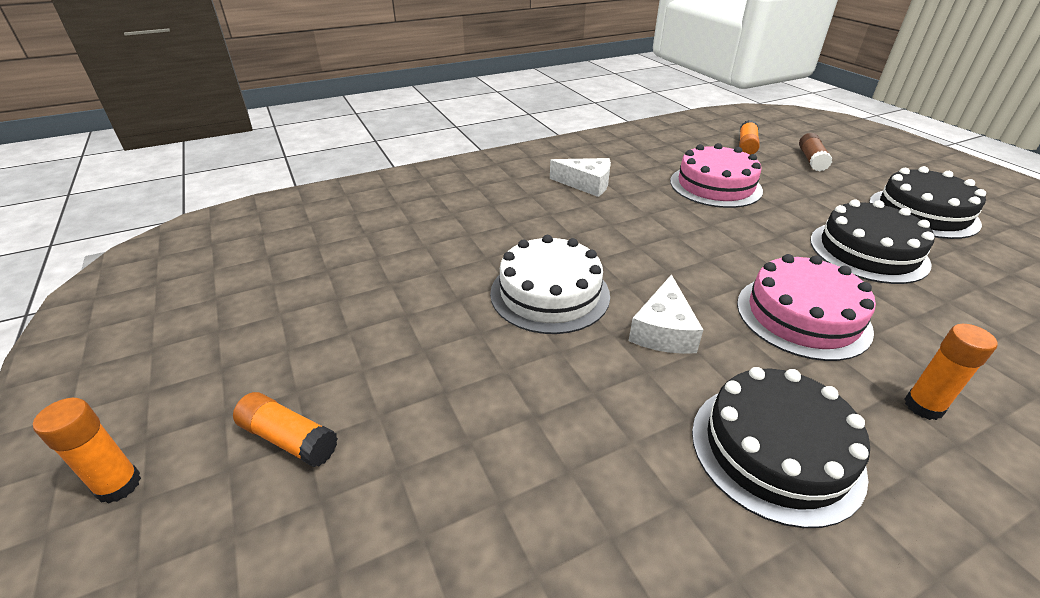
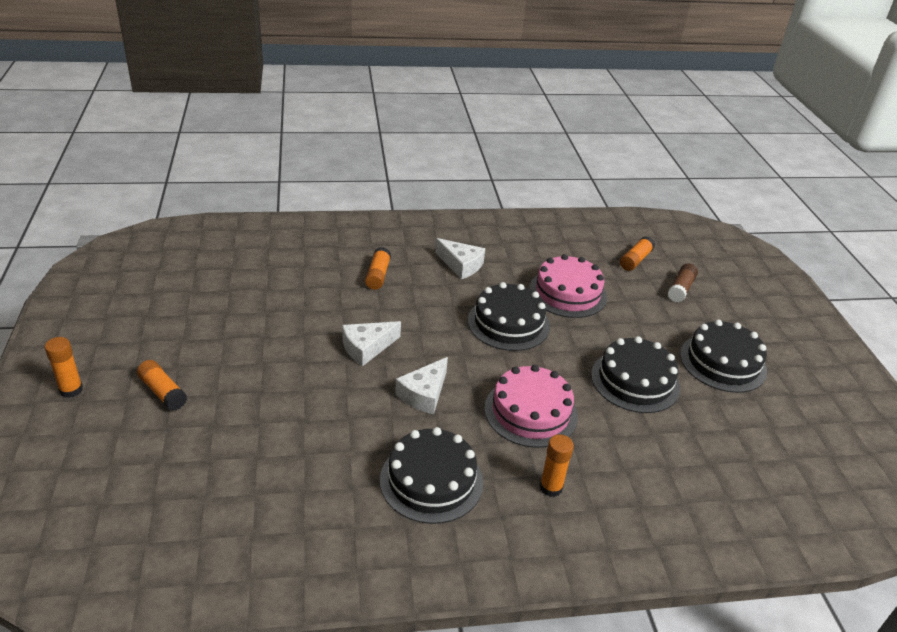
camera: 15 degrees right, 0 degrees up
(504, 213) = (378, 275): none -> orange glue stick
(550, 293) = (367, 348): white cake -> white cheese
(685, 227) = (508, 323): none -> black cake

